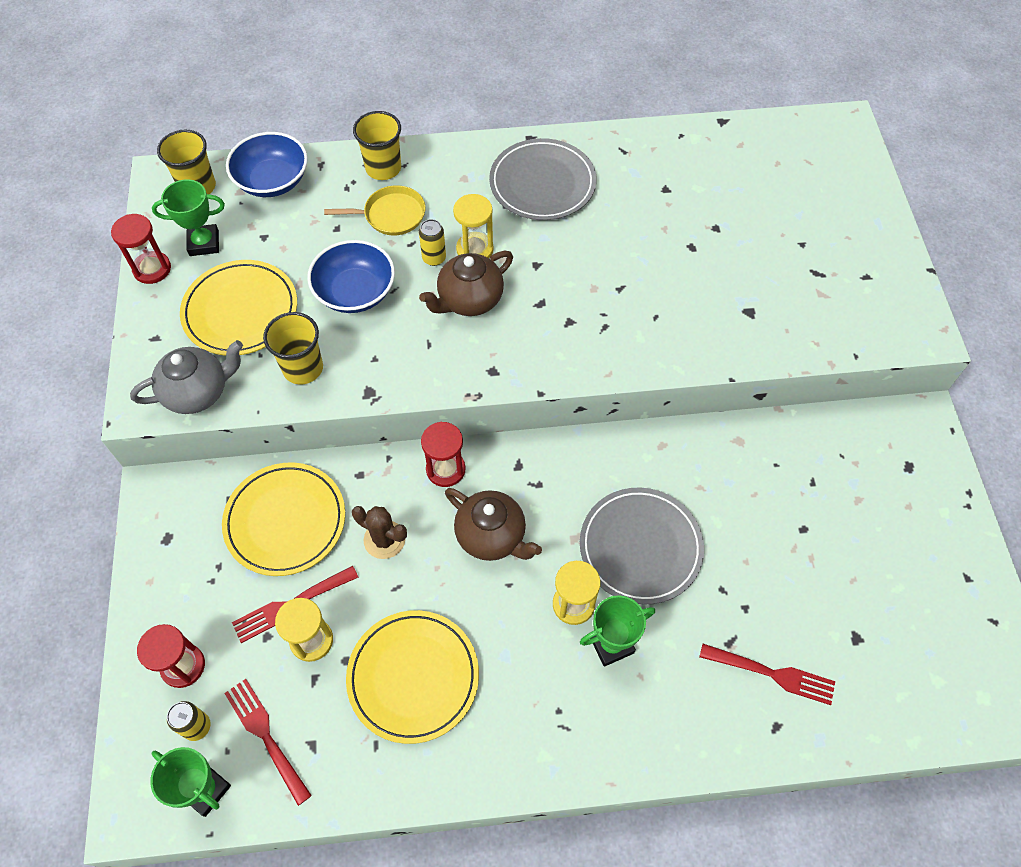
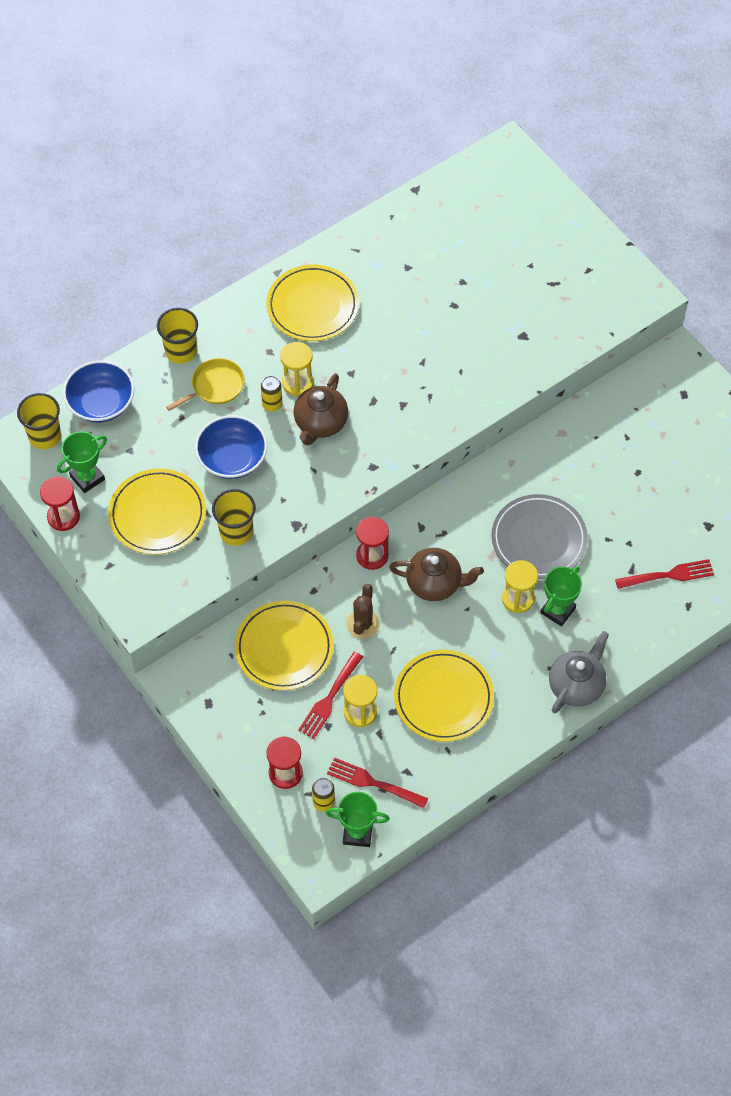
camera: 30 degrees left, 0 degrees up
(198, 392) = (173, 586): grey teapot -> grey teapot (576, 685)
(384, 539) = (363, 624): brown cactus -> brown cactus turned 75 degrees counterclockwise
(542, 183) = (312, 306): grey plate -> yellow plate

